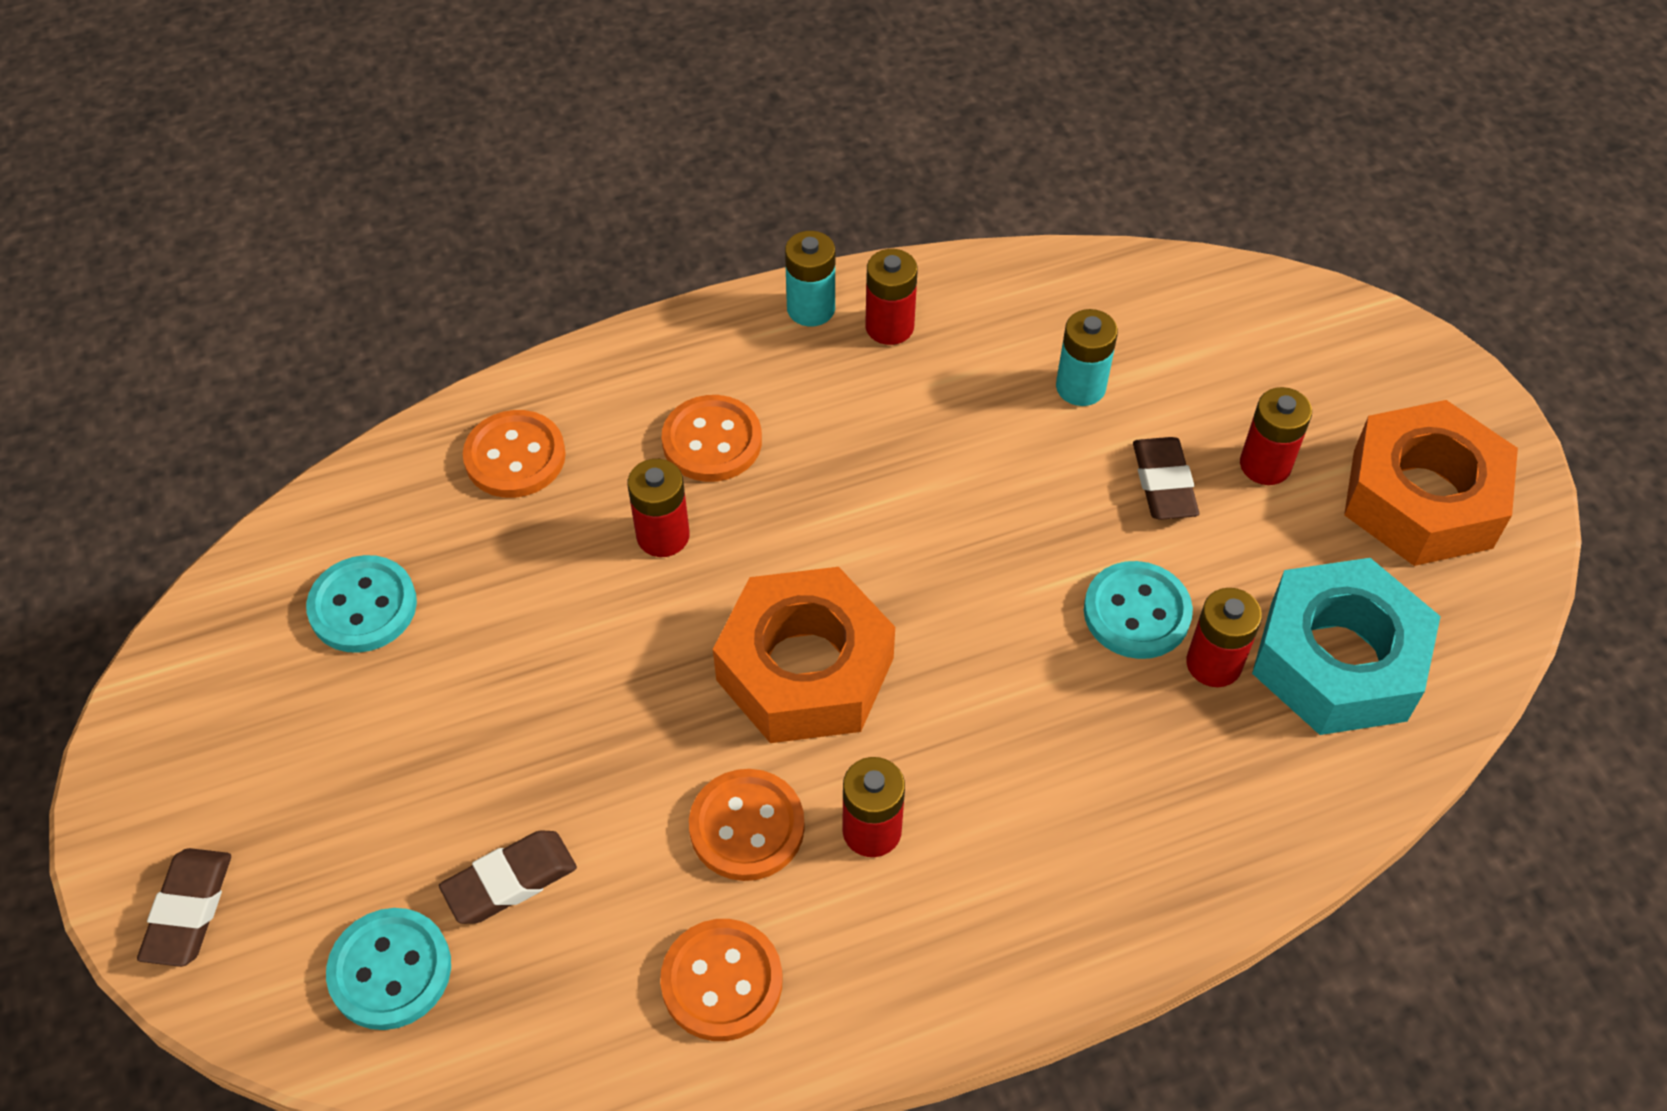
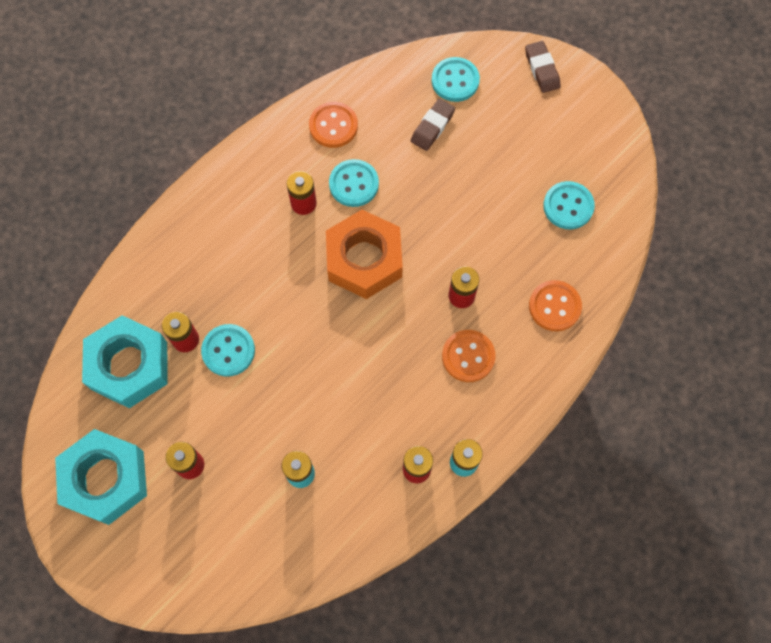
camera: 155 degrees right, 15 degrees up
(747, 827) = (354, 184): orange button -> turquoise button
(1163, 483) = (238, 430): brown eraser -> none
(1422, 498) = (106, 479): orange nut -> turquoise nut

